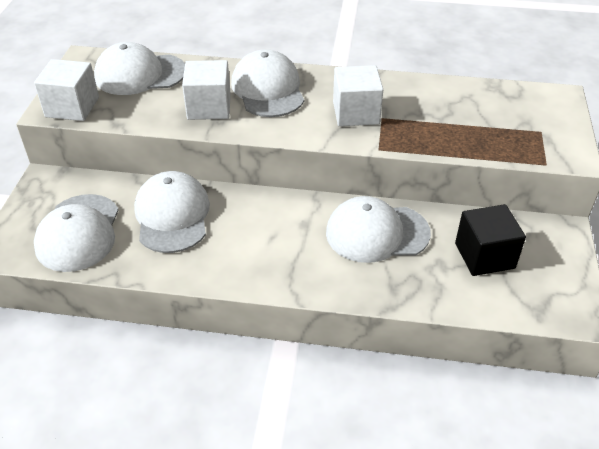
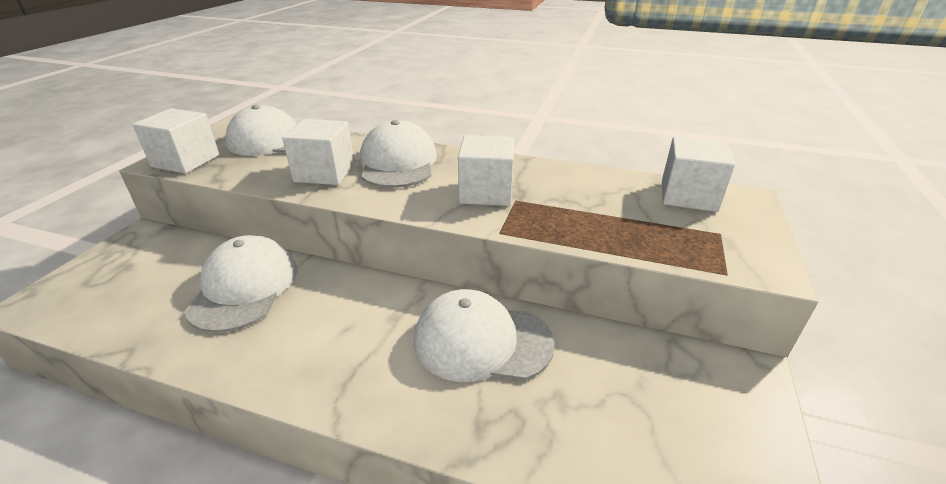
camera: 10 degrees right, 10 degrees down
(78, 233) = (128, 294): white cap -> none
(484, 255) = (627, 395): black cube -> none
(516, 99) = (688, 196): none -> white cube

